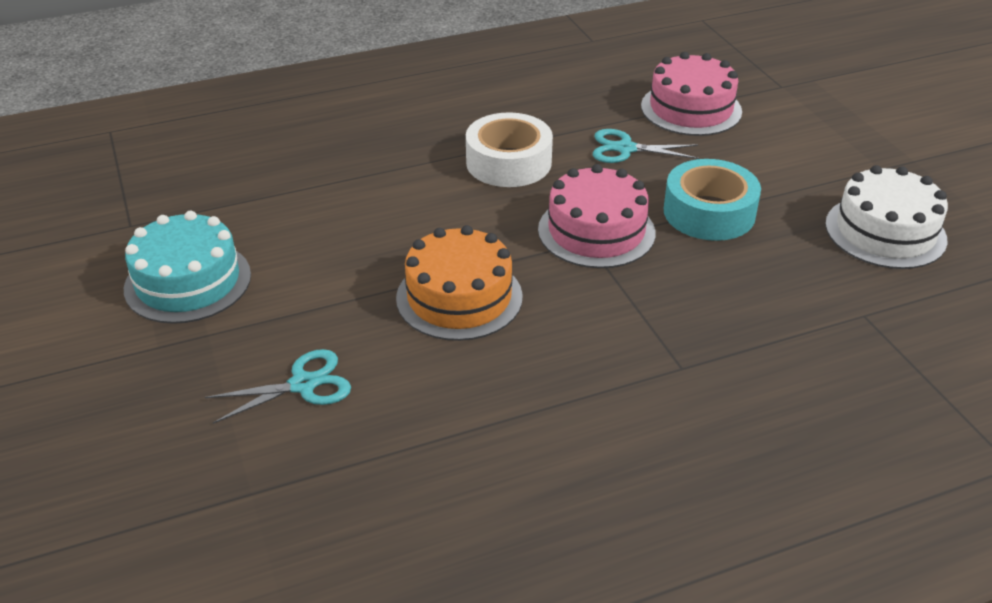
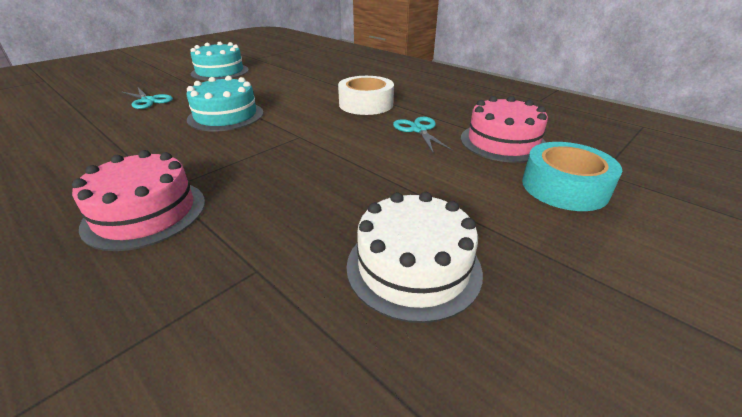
camera: 65 degrees right, 5 degrees down
(459, 297) = (226, 116): orange cake -> turquoise cake
(596, 231) = (312, 137): pink cake -> pink cake (145, 213)
(709, 212) = (366, 170): turquoise tape -> turquoise tape (564, 187)

